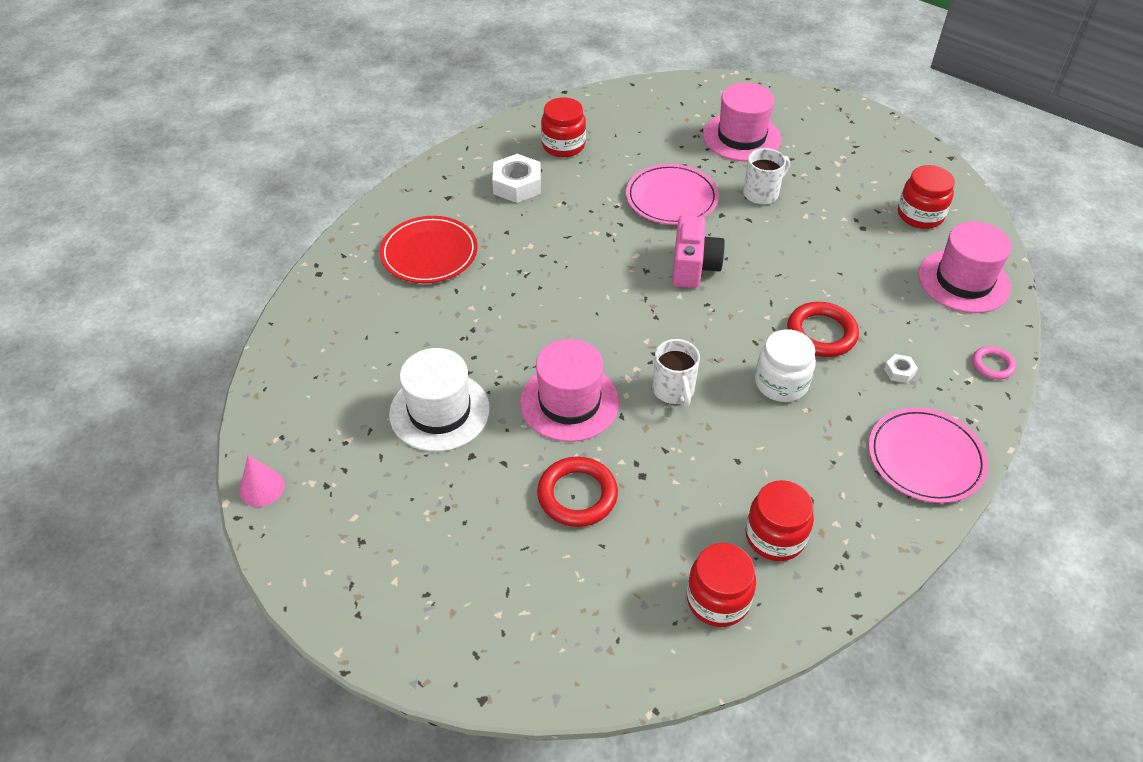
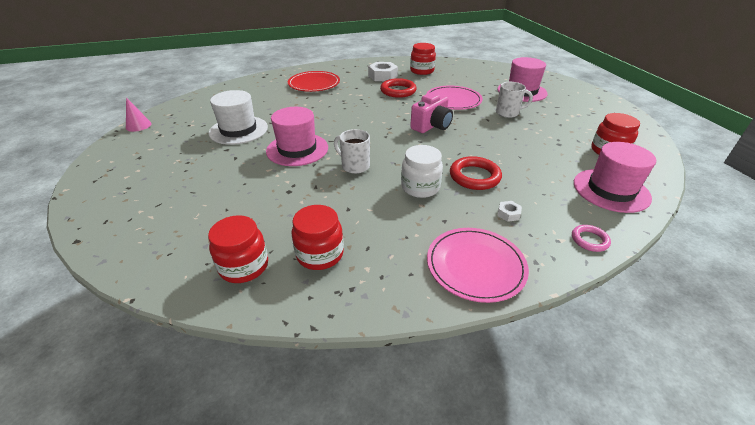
camera: 35 degrees right, 10 degrees down
(577, 495) = (246, 184): red ring -> red ring (398, 91)
(674, 391) = (354, 166): white mug -> white mug turned 105 degrees clockwise

